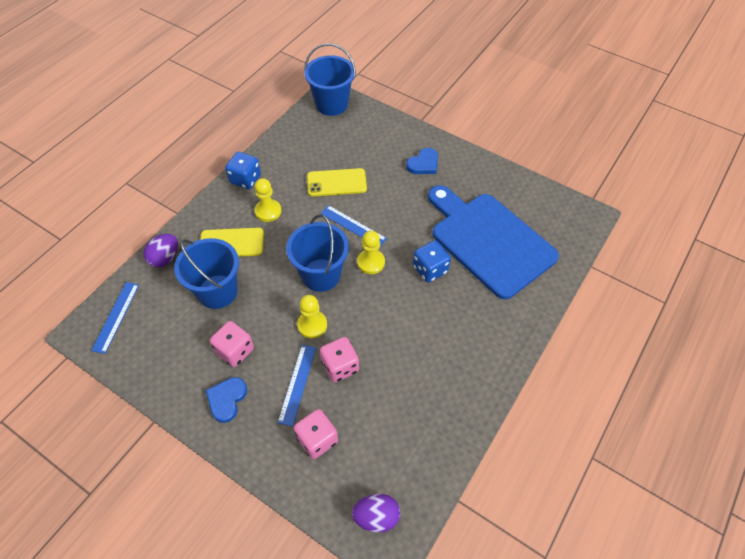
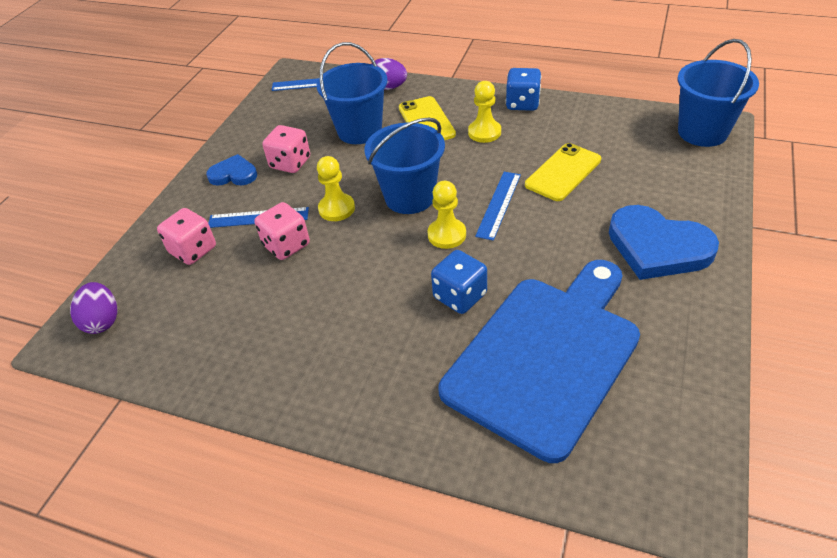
camera: 80 degrees right, 10 degrees down
(336, 183) = (563, 172): yellow phone -> yellow phone turned 60 degrees clockwise
(423, 164) = (657, 247): blue heart -> blue heart, size x1.77

